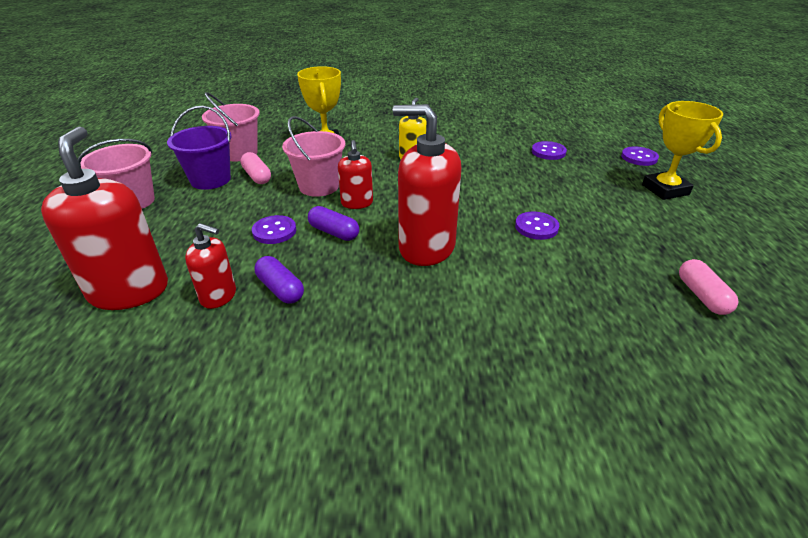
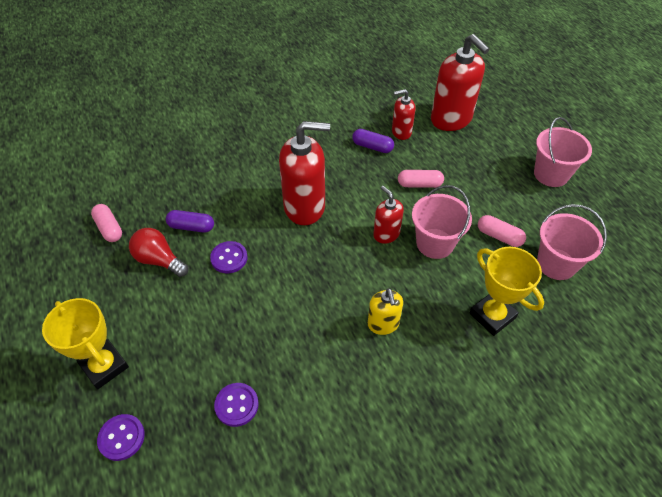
camera: 155 degrees right, 15 degrees up
(210, 180) = (530, 217): purple bucket -> none
(274, 231) = (419, 184): purple button -> pink capsule
(334, 232) = (378, 198): purple capsule -> purple capsule (191, 227)
(621, 245) = (159, 260): none -> red light bulb

